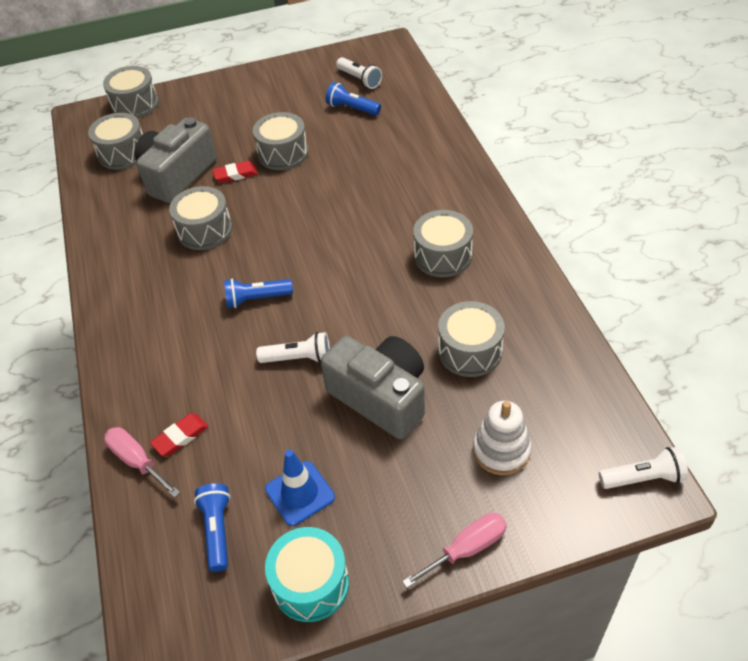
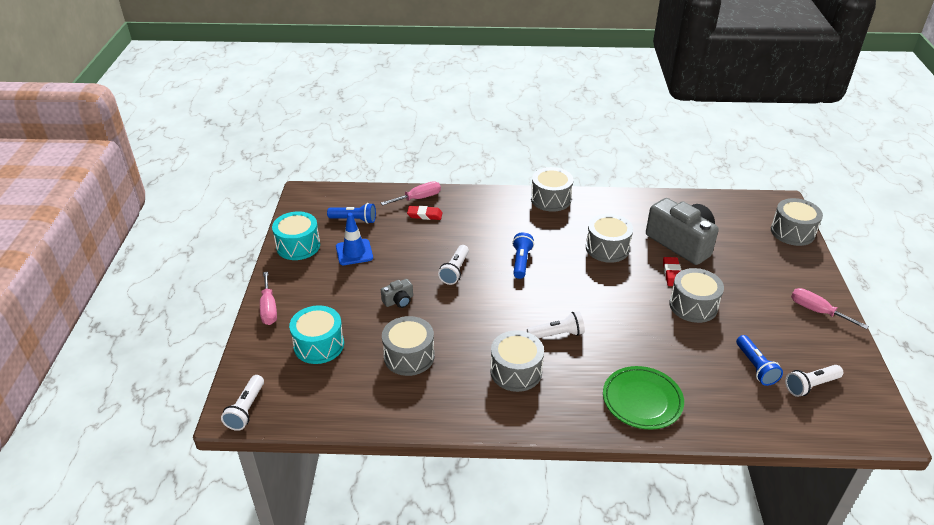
camera: 105 degrees right, 10 degrees down
(123, 153) = (721, 219): grey drum -> grey drum (551, 199)
(180, 437) = (424, 215): red eraser -> red eraser turned 60 degrees counterclockwise
(259, 82) = (817, 311): none -> pink screwdriver
(352, 108) = (755, 367): blue flashlight -> blue flashlight turned 120 degrees clockwise
(372, 238) = (557, 334): none -> white flashlight
(381, 397) = (398, 301): grey camera -> grey camera, size x0.43
(432, 165) = (642, 400): none -> green plate
(501, 450) = (319, 345): white stacking toy -> turquoise drum

